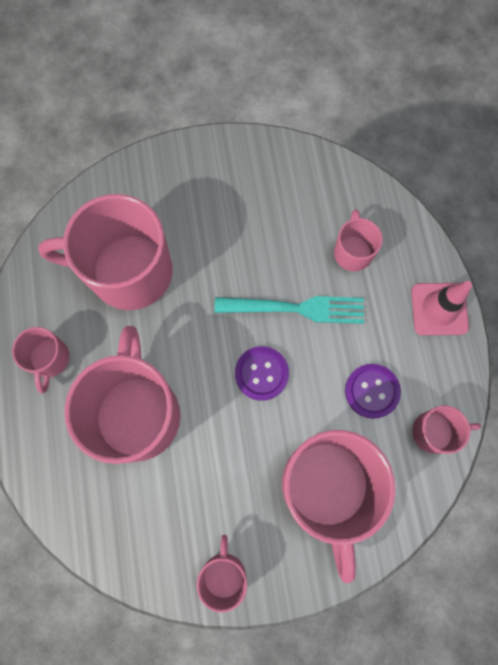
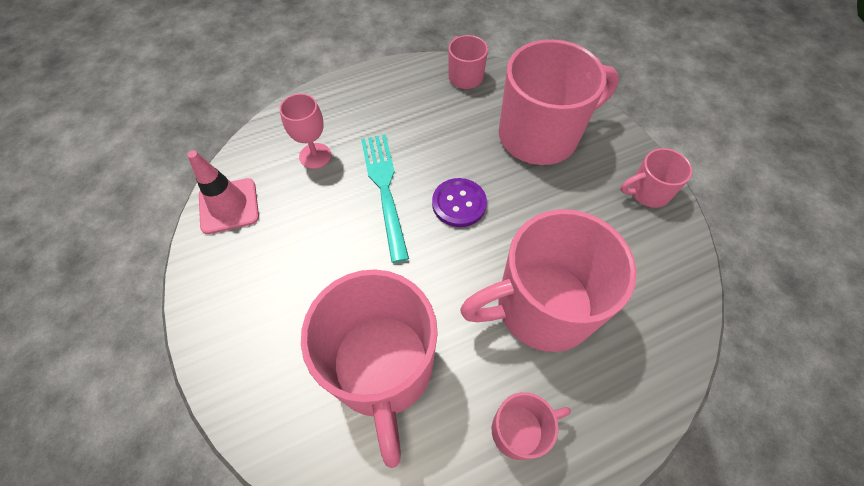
camera: 105 degrees left, 15 degrees down
(353, 252) = (315, 156): pink mug -> pink goblet
(372, 391) = (446, 120): purple button -> none
(439, 309) = (358, 88): pink traffic cone -> pink traffic cone (229, 206)

